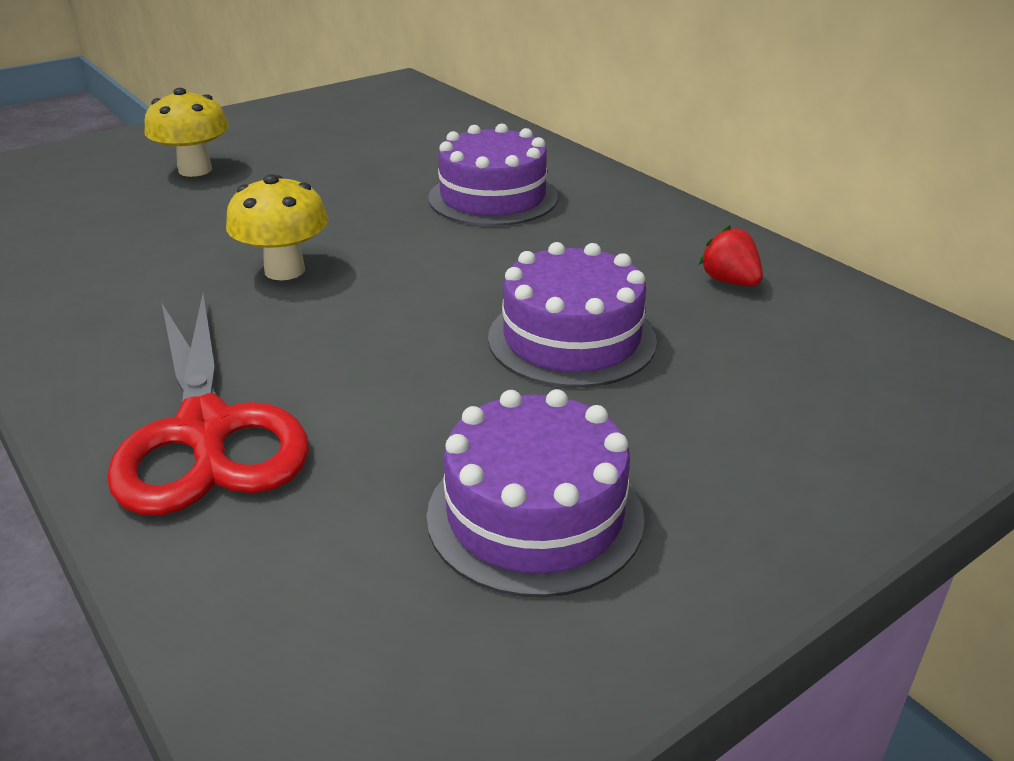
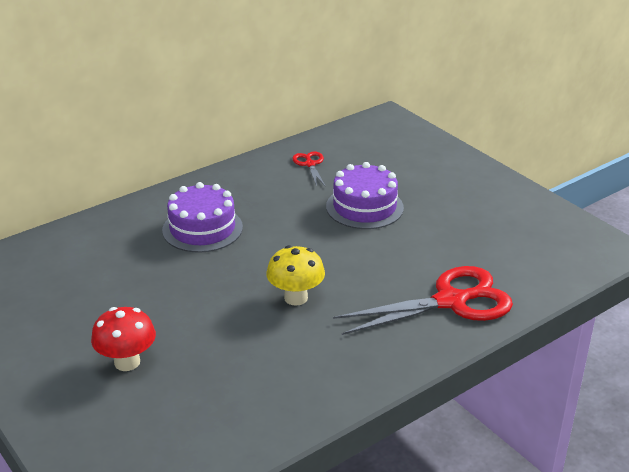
camera: 90 degrees left, 0 degrees up
(195, 170) = (127, 362): yellow mushroom -> red mushroom
(535, 515) = (485, 218): purple cake -> none
(730, 281) = (310, 164): red strawberry -> red scissors

